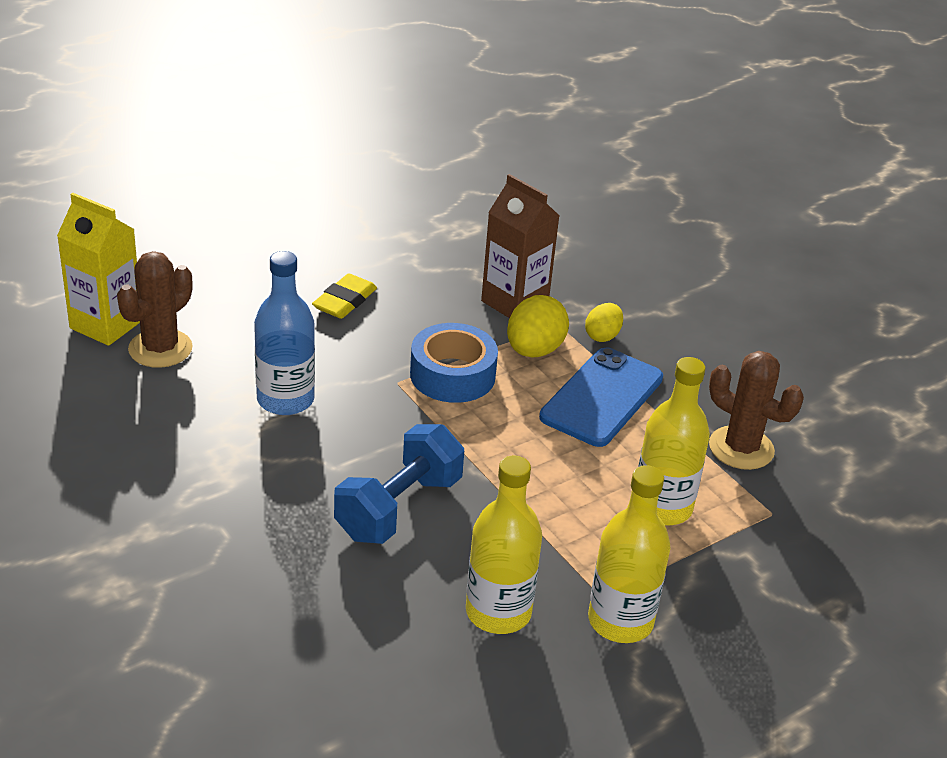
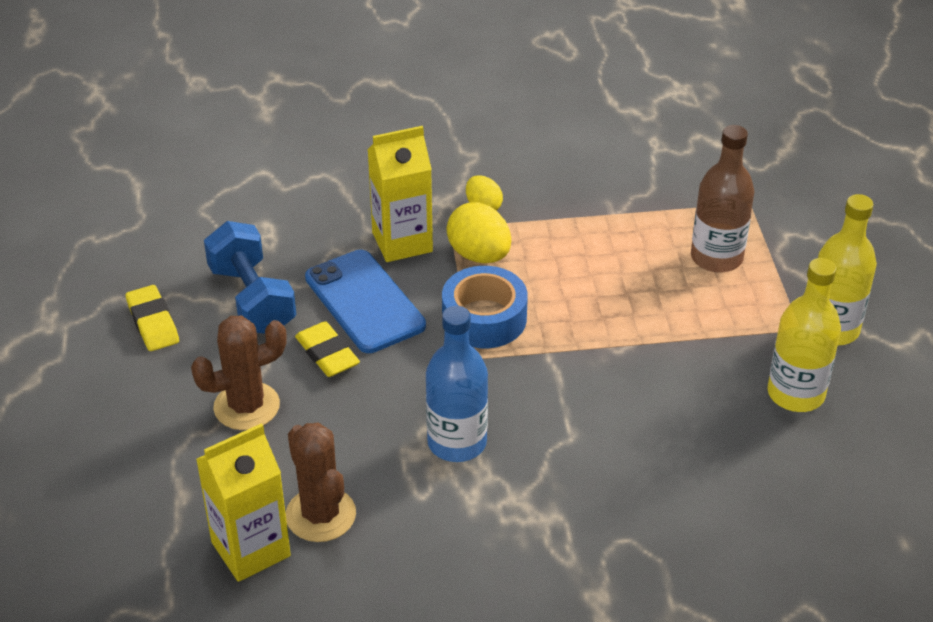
camera: 60 degrees left, 5 degrees up
(319, 208) = (153, 322): none -> yellow eraser
(398, 508) = (646, 412): blue dumbbell -> blue dumbbell (252, 300)
(514, 302) = (402, 242): brown carton -> yellow carton
(601, 397) = (566, 239): blue phone -> blue phone (364, 302)
(662, 507) = (716, 257): yellow bottle -> brown bottle
(741, 448) = (668, 188): brown cactus -> brown cactus (246, 406)

